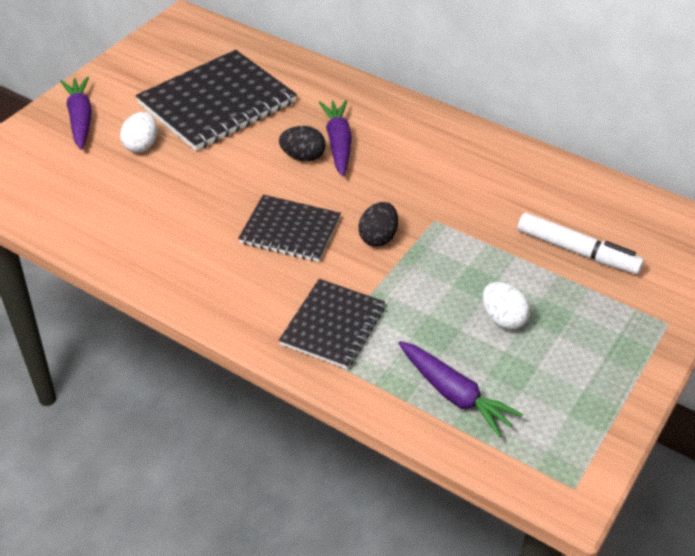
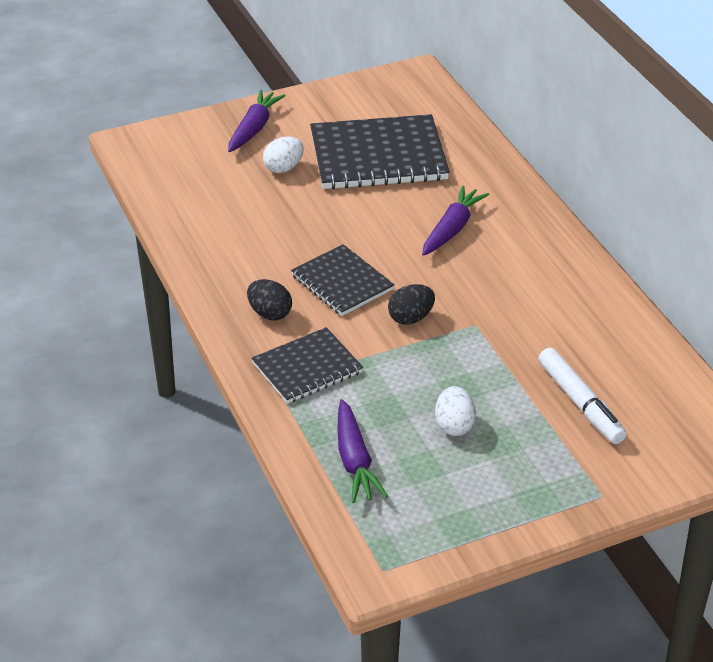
camera: 35 degrees right, 5 degrees down
(303, 157) = (410, 228): black egg -> black egg (270, 313)

